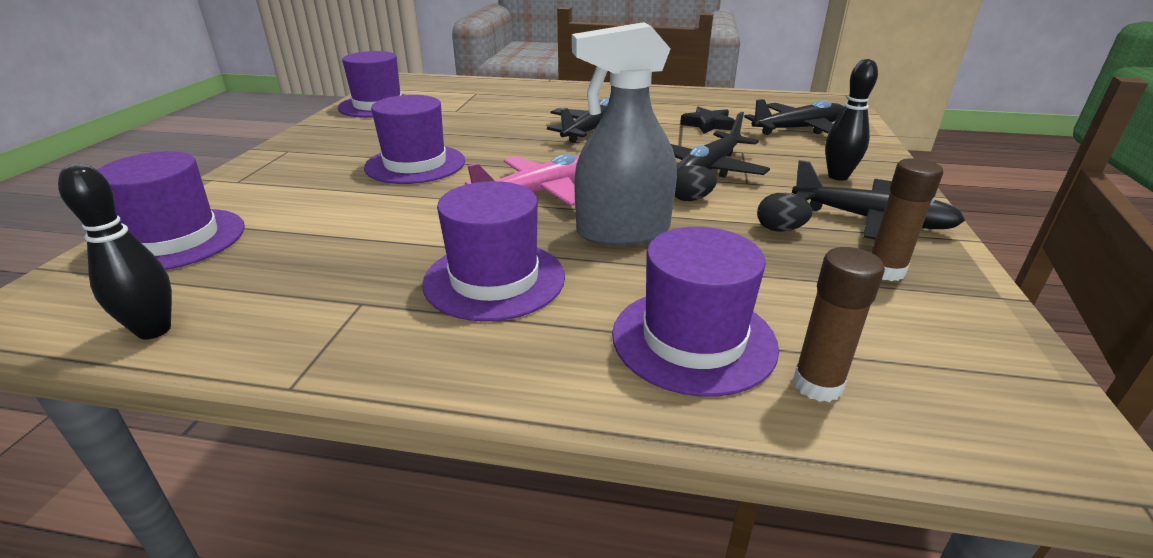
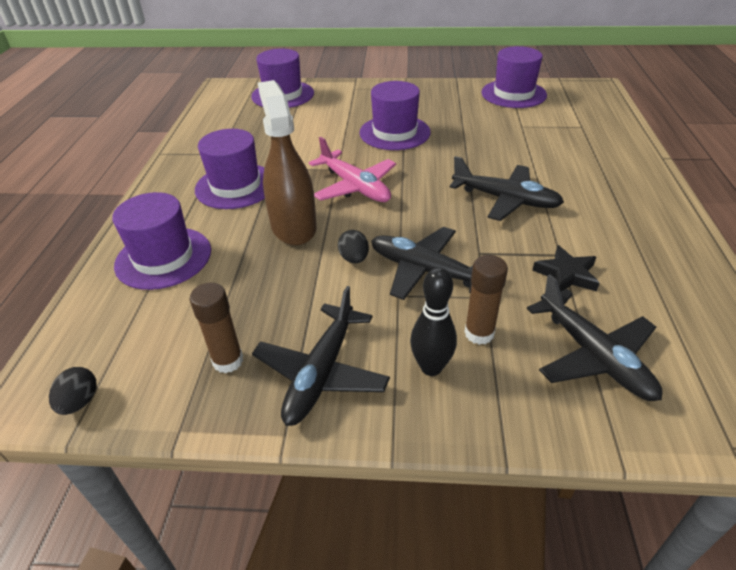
camera: 85 degrees right, 10 degrees up
(154, 330) = (205, 115): black bowling pin -> none
(622, 232) = (293, 227): grey spray bottle -> brown spray bottle
(780, 229) = (300, 307): black egg -> black egg (80, 402)
(817, 385) = (111, 302): brown glue stick -> brown glue stick (479, 333)

